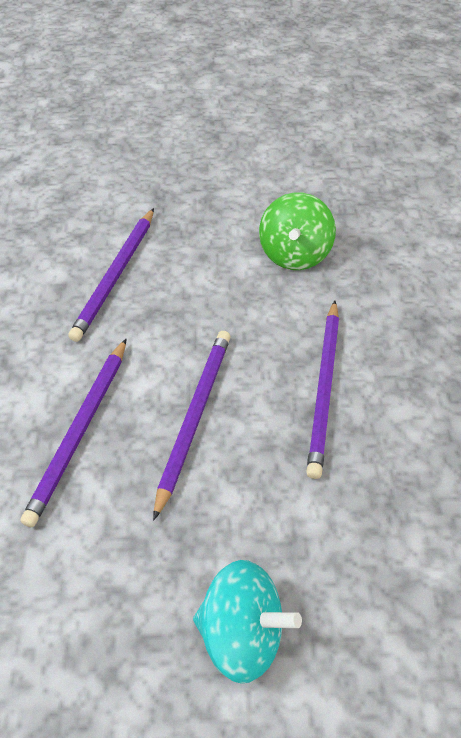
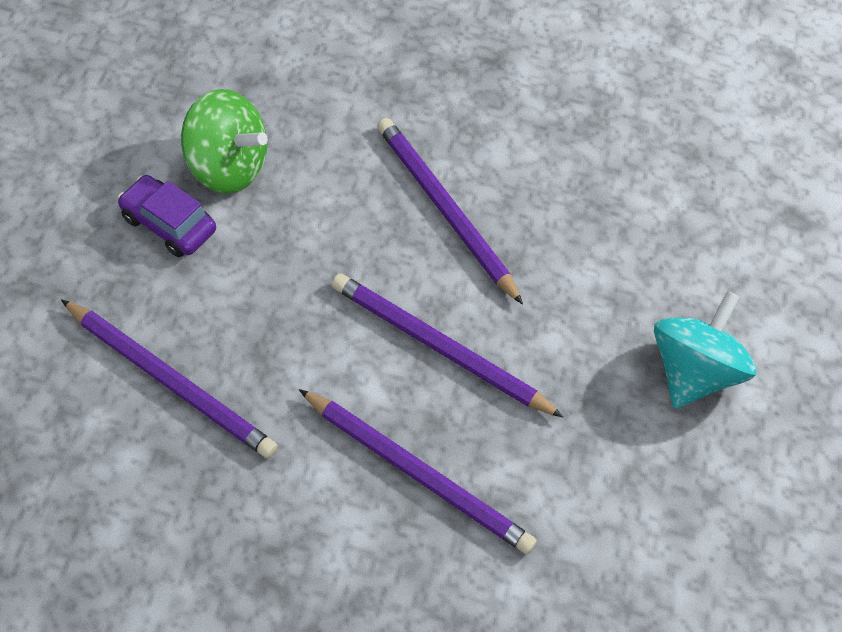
camera: 80 degrees left, 5 degrees up
(234, 240) = (168, 224): none -> purple car
(324, 388) = (445, 210): purple pencil -> purple pencil turned 150 degrees counterclockwise

